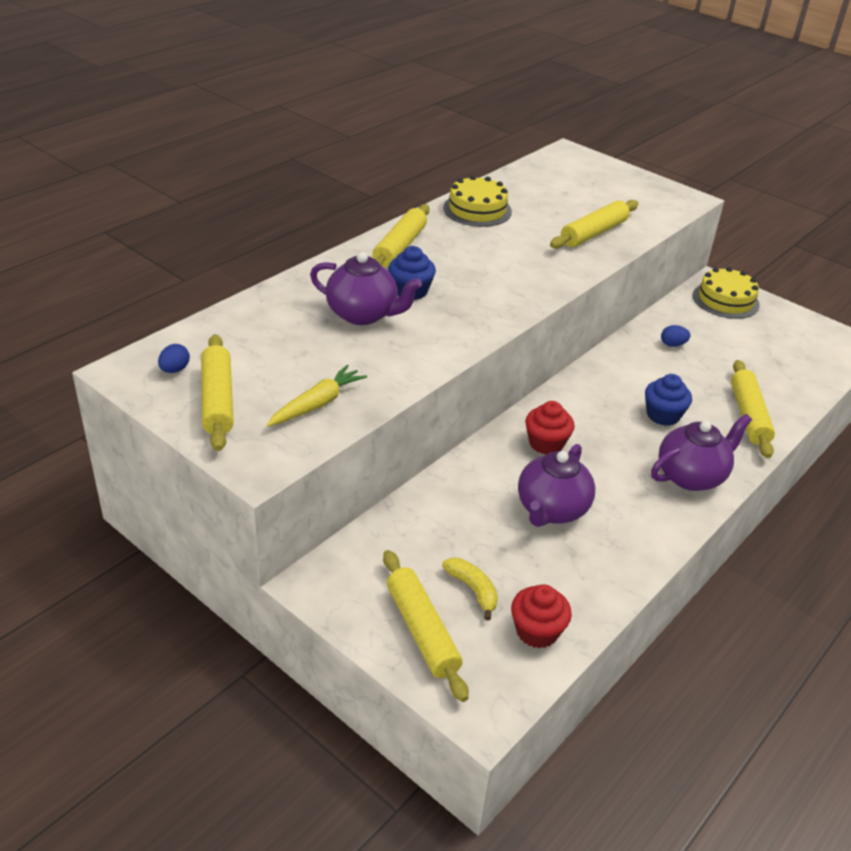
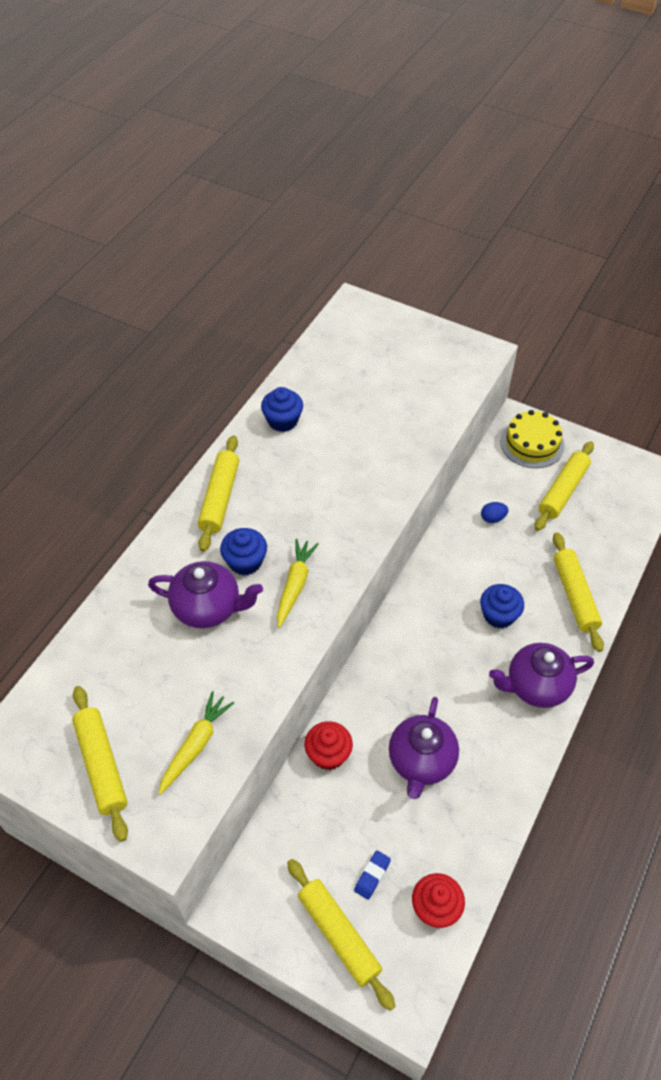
camera: 10 degrees left, 15 degrees up
(175, 370) = (49, 735): blue egg -> none
(455, 314) = (295, 585): none -> yellow carrot
(473, 590) = (372, 876): yellow banana -> blue eraser
(477, 210) = (283, 421): yellow cake -> blue cupcake
(546, 443) = (401, 679): red cupcake -> red cupcake (328, 754)
(594, 233) = (402, 429): yellow rolling pin -> yellow rolling pin (563, 491)
(691, 476) = (536, 686): purple teapot -> purple teapot turned 150 degrees counterclockwise

